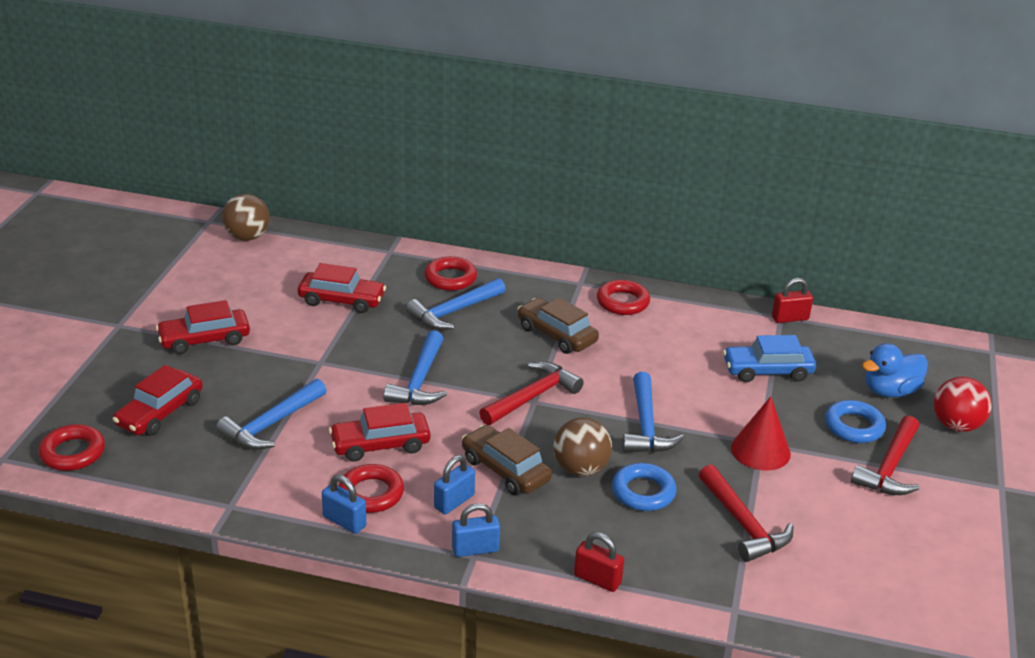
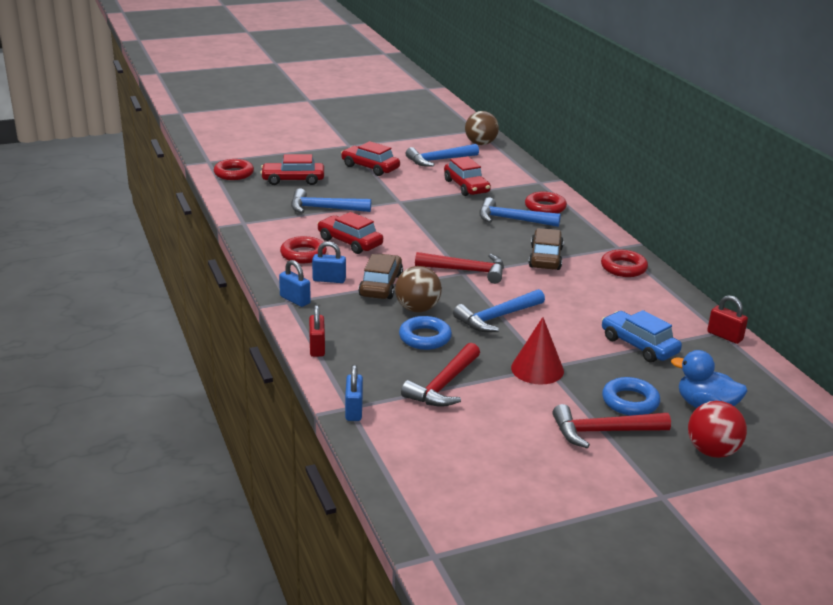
camera: 55 degrees right, 5 degrees down
(344, 521) = (270, 255): blue padlock -> blue padlock (354, 410)
(419, 380) = (426, 233): blue hammer -> blue hammer (439, 160)

